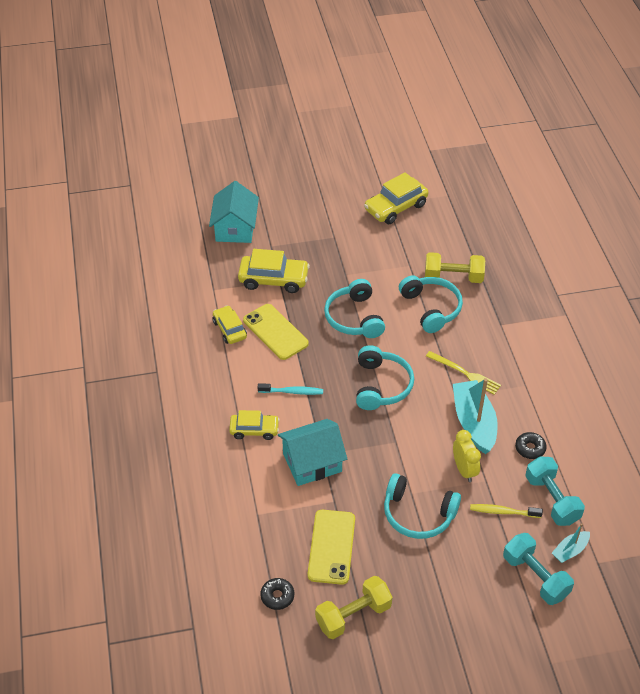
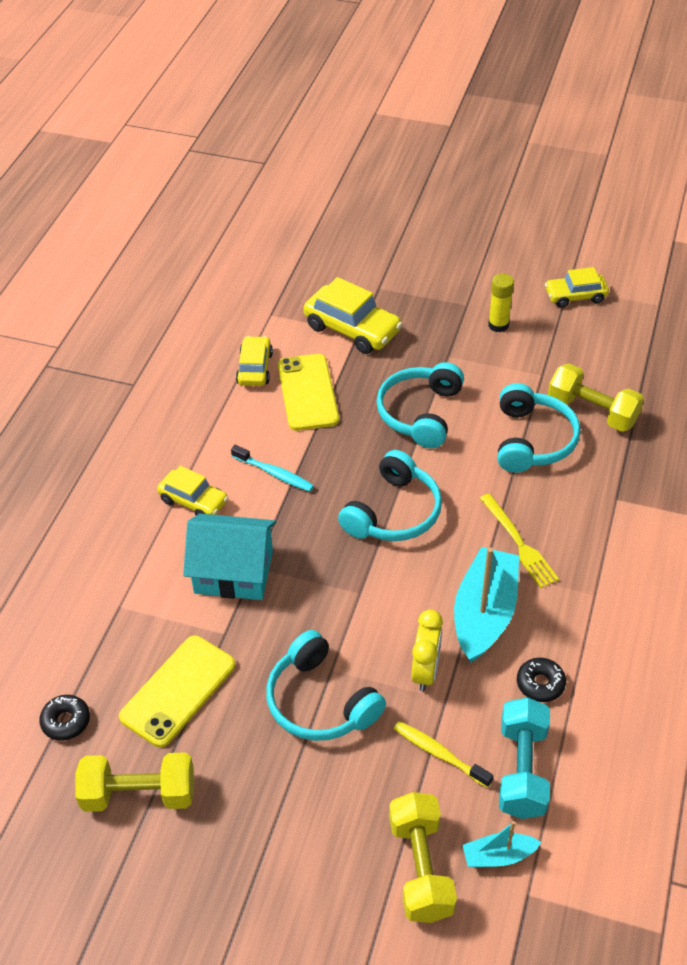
camera: 30 degrees right, 0 degrees up
(235, 228) = (350, 252): turquoise house -> none
(362, 243) = (498, 325): none -> yellow glue stick
(395, 207) = (575, 296): yellow car -> yellow car, size x0.64
(535, 577) = (420, 868): turquoise dumbbell -> yellow dumbbell

